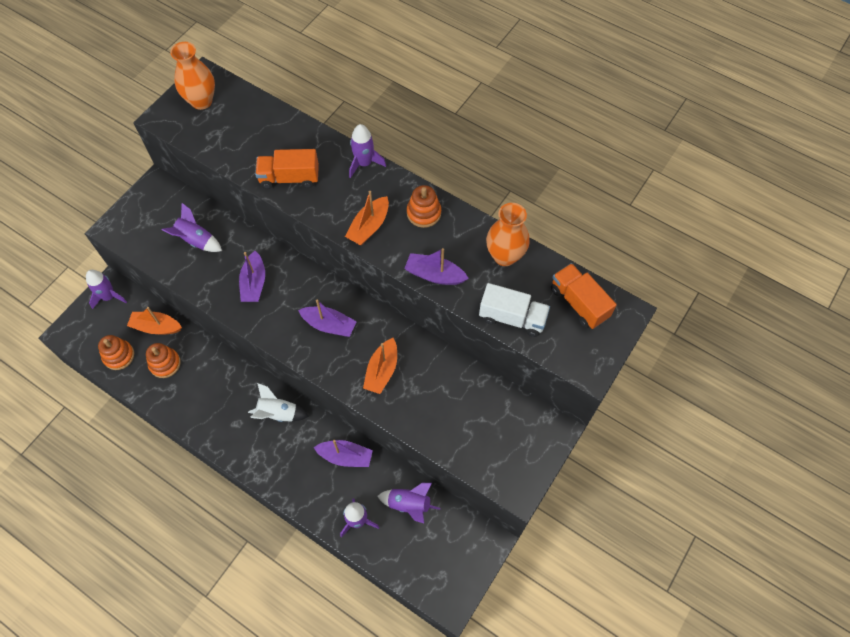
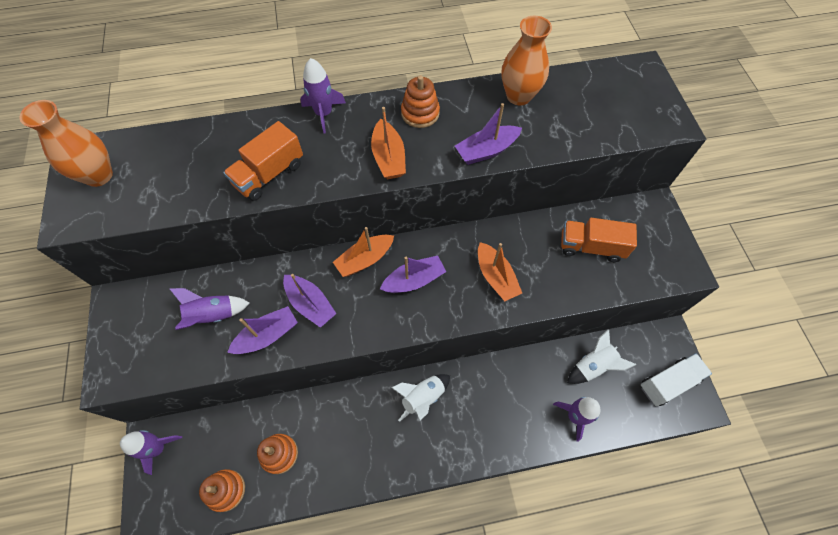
camera: 45 degrees left, 0 degrees up
(156, 327) = (236, 431): orange boat -> orange boat (365, 259)
(345, 456) = (510, 378): purple boat -> purple boat (267, 335)
(409, 505) = (593, 366): purple rocket -> white rocket
(512, 318) = (580, 134): white truck -> white truck (668, 383)
(579, 303) = (608, 86): orange truck -> orange truck (591, 247)

